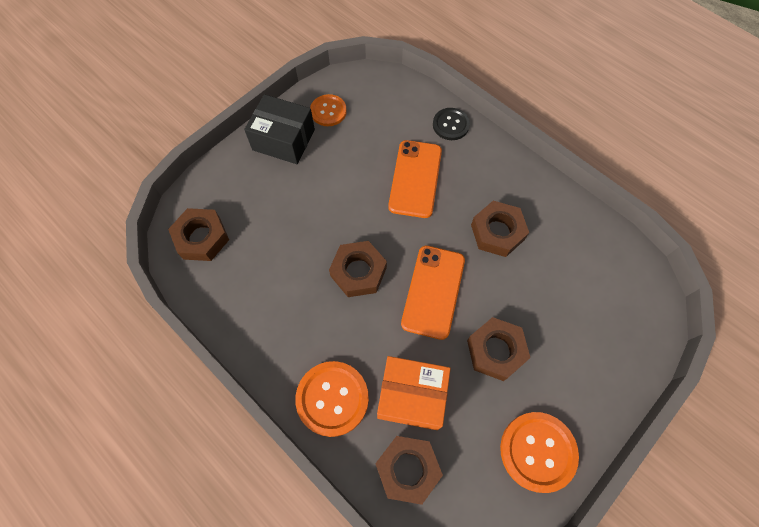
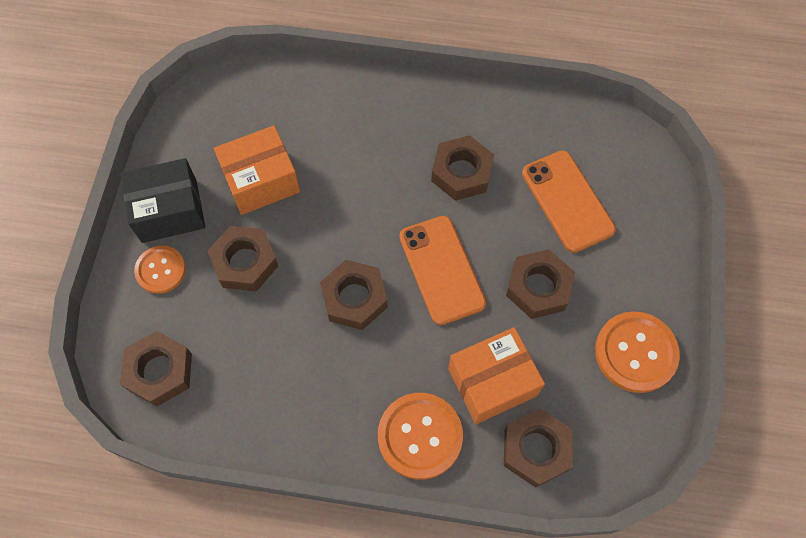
camera: 35 degrees left, 0 degrees up
(305, 202) = (245, 262): none -> brown nut
(328, 111) = (196, 150): orange button -> orange button (160, 270)
(355, 155) = (261, 181): none -> orange box
(415, 179) = (342, 168): orange phone -> orange phone (567, 201)
(450, 125) = (338, 89): black button -> none

